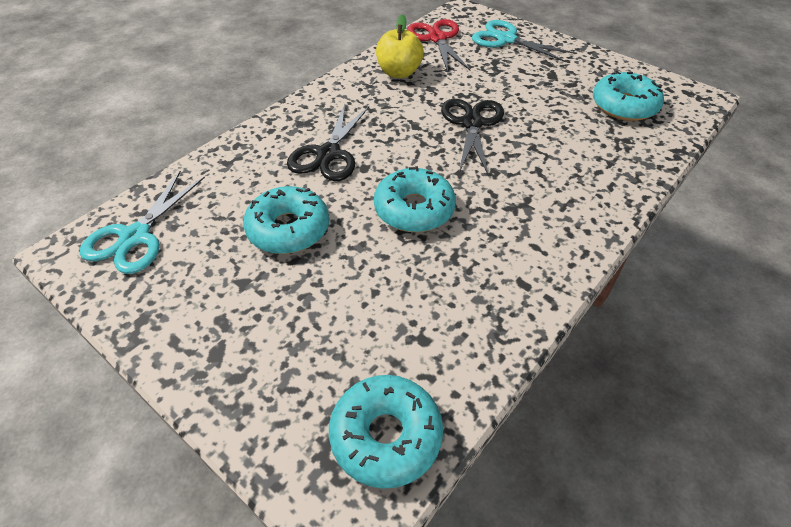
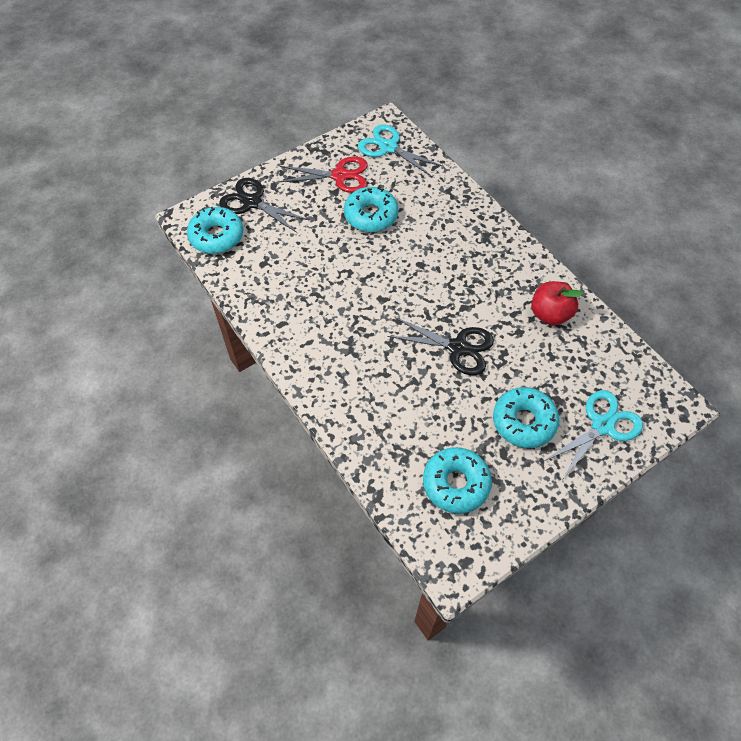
camera: 105 degrees right, 10 degrees up
(328, 154) = (442, 246): black scissors -> black scissors (252, 202)
(399, 72) = (550, 314): yellow apple -> red apple
(414, 209) = (367, 283): turquoise donut -> turquoise donut (524, 422)
(437, 38) = (612, 361): red scissors -> red scissors (340, 176)

